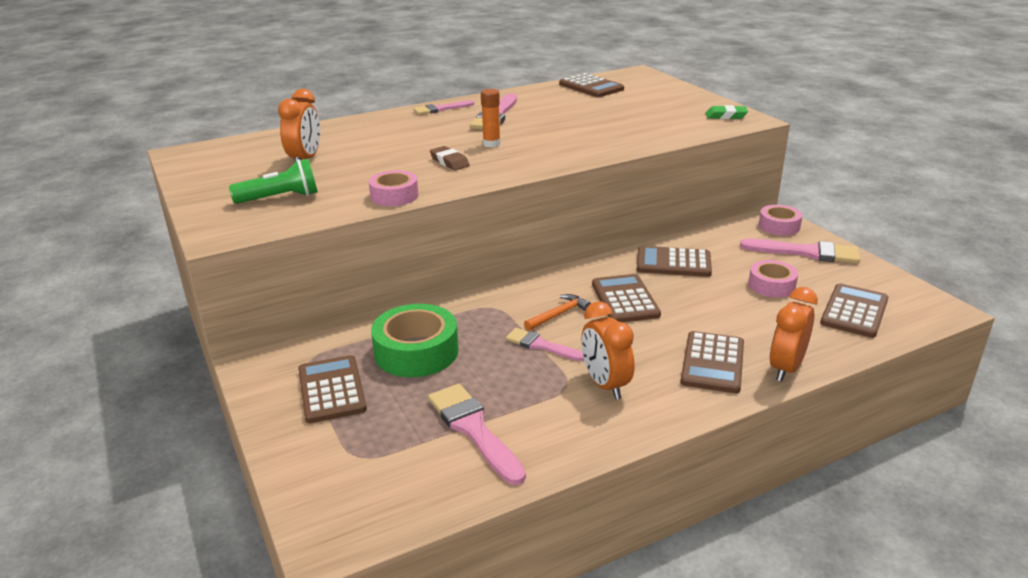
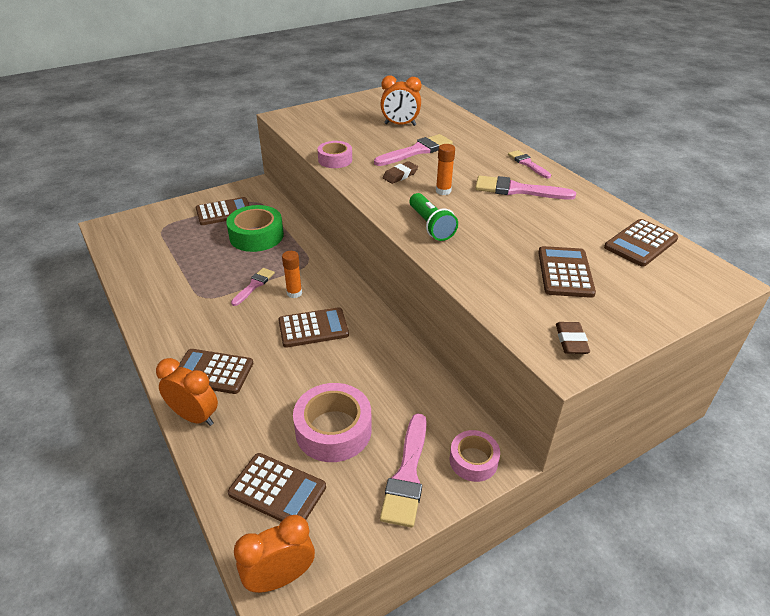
camera: 85 degrees right, 10 degrees up
(280, 198) = (334, 125): green flashlight -> green flashlight (430, 226)
(473, 429) = (171, 262): pink brush -> pink brush (417, 151)
(559, 314) = (294, 293): orange hammer -> orange glue stick
(605, 385) = (200, 314): orange clock -> orange clock (280, 577)
(673, 263) = (378, 362): brown calculator -> brown calculator (565, 272)
(726, 116) = (571, 341): green eraser -> brown eraser
(771, 285) = (333, 430): pink tape -> pink tape, size x1.64

